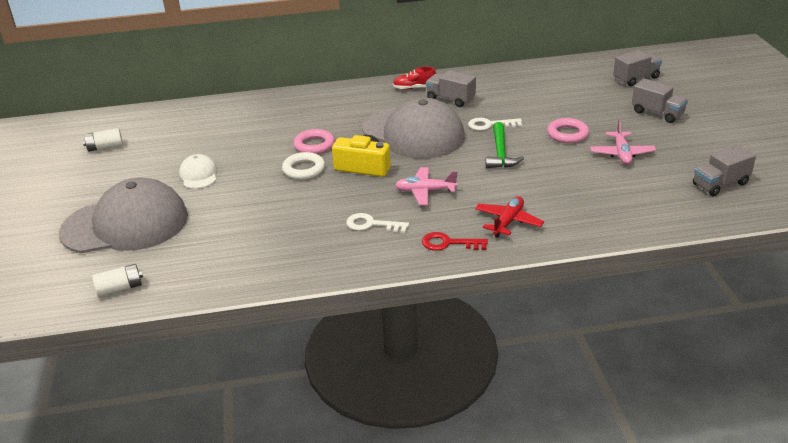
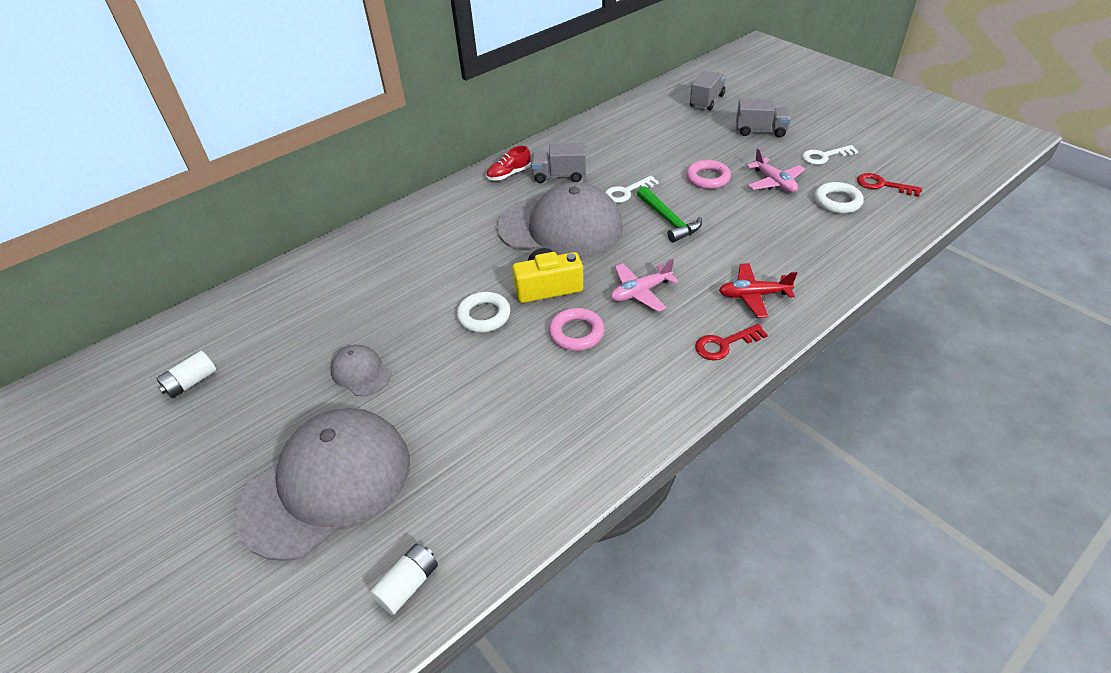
camera: 30 degrees left, 10 degrees up
(199, 175) = (361, 372): white cap -> grey cap
(314, 145) = (466, 281): pink ring -> pink ring (576, 333)
(372, 224) = (626, 355): white key -> white key (824, 156)
(508, 222) = (753, 295): red plane -> red plane turned 90 degrees counterclockwise
(661, 183) = (837, 201): none -> white ring
(720, 184) = (882, 185): grey truck -> red key

